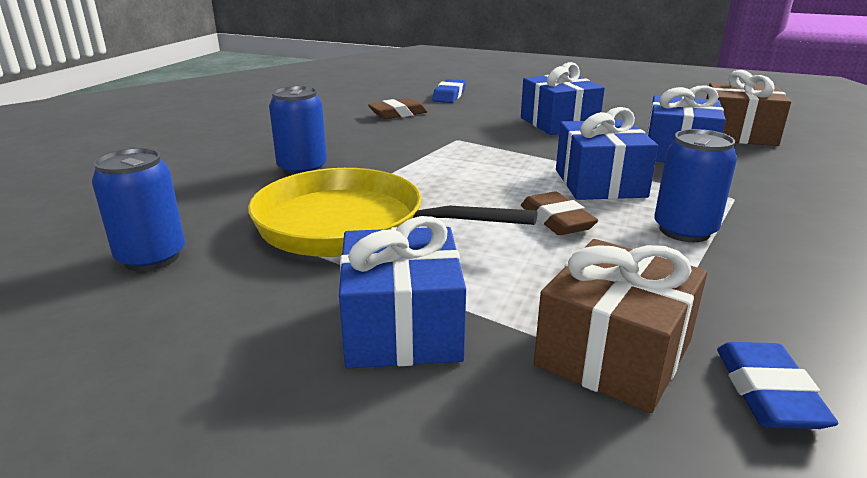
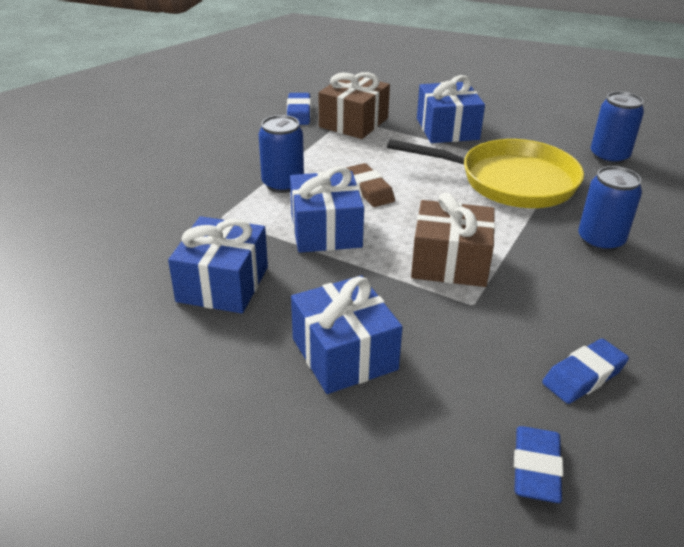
camera: 175 degrees right, 10 degrees up
(398, 114) = (583, 376): brown eraser -> blue eraser
(738, 134) = (117, 331): brown gift -> brown gift (450, 262)

